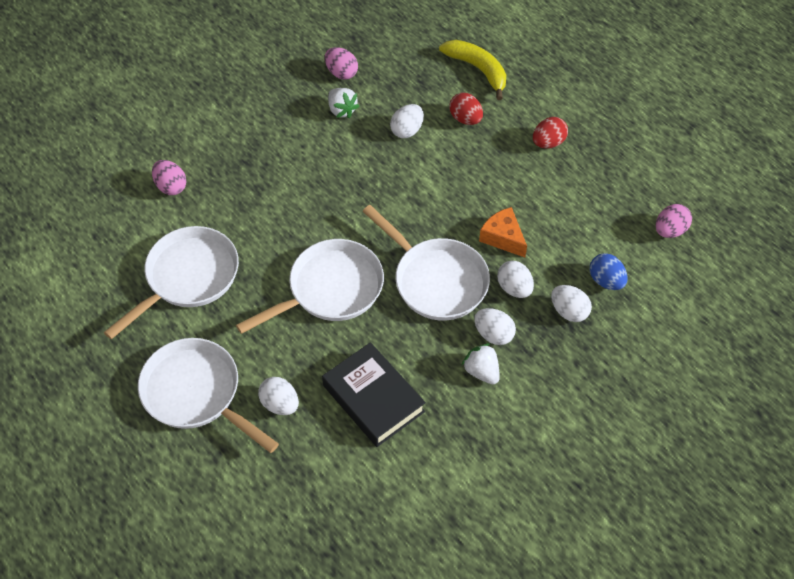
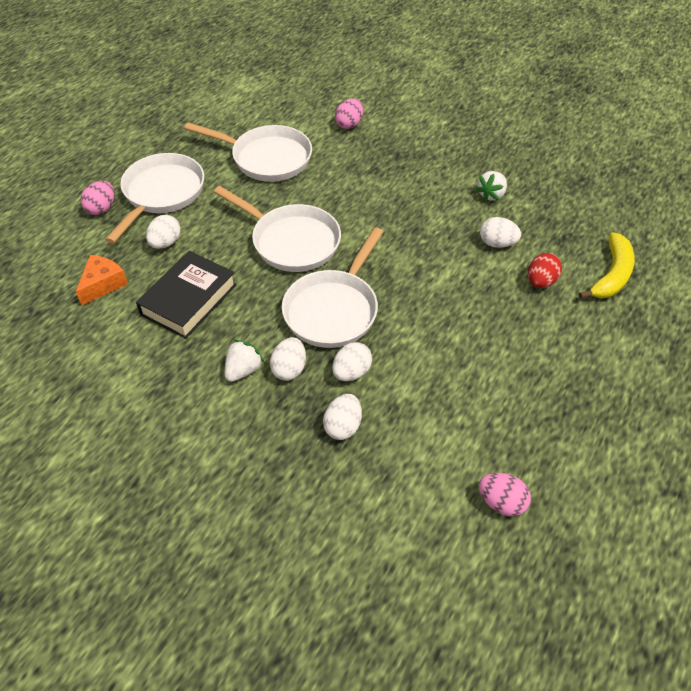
camera: 70 degrees right, 5 degrees down
(341, 73) = (534, 183): pink egg -> pink egg (102, 208)
(503, 237) = (409, 348): orange cheese -> orange cheese (103, 284)
(548, 143) = (555, 356): red egg -> none
(606, 281) = (398, 452): blue egg -> none

